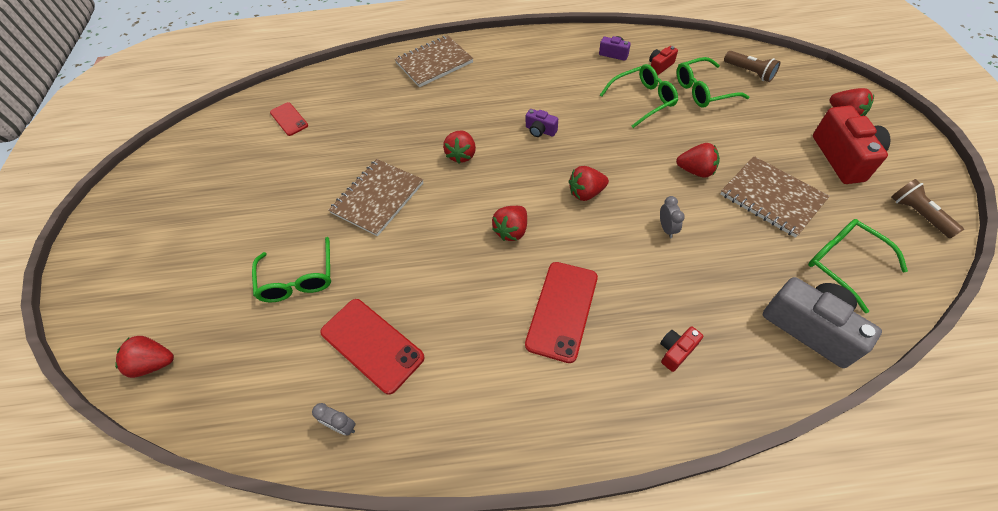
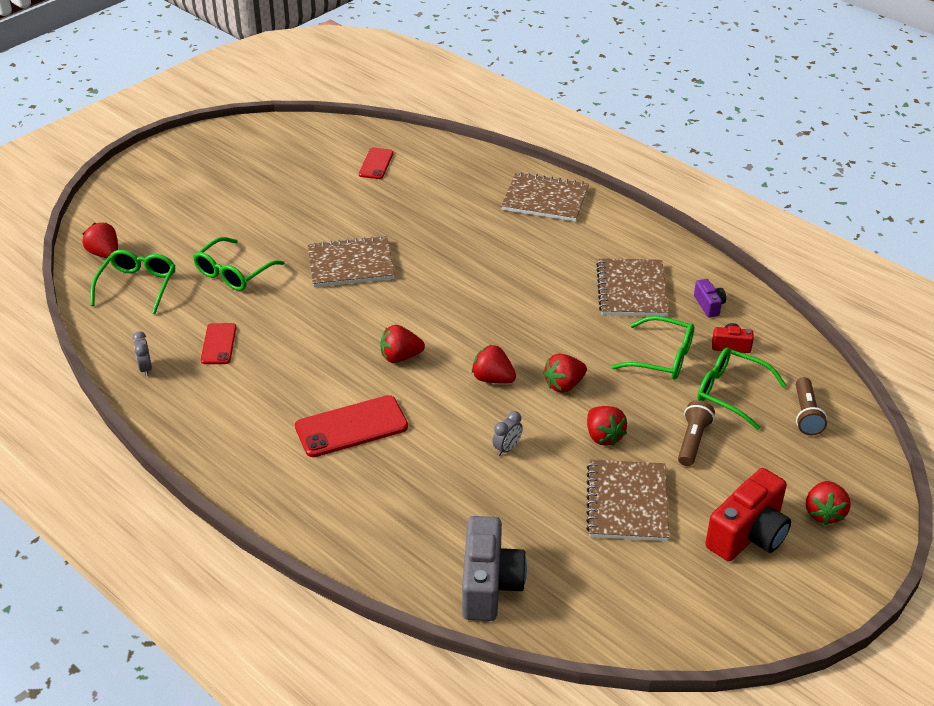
camera: 45 degrees right, 15 degrees down
(372, 345) = (218, 344): red phone -> red phone, size x0.60
(462, 155) = (451, 282): red strawberry -> red strawberry (564, 385)
(540, 130) = (537, 312): purple camera -> none
(565, 76) = (631, 290): none -> brown notebook
(676, 351) = (379, 510): red camera -> none
(844, 263) = (593, 583): green glasses -> green glasses (137, 286)
(918, 214) = (725, 617): brown flashlight -> brown flashlight (693, 441)

